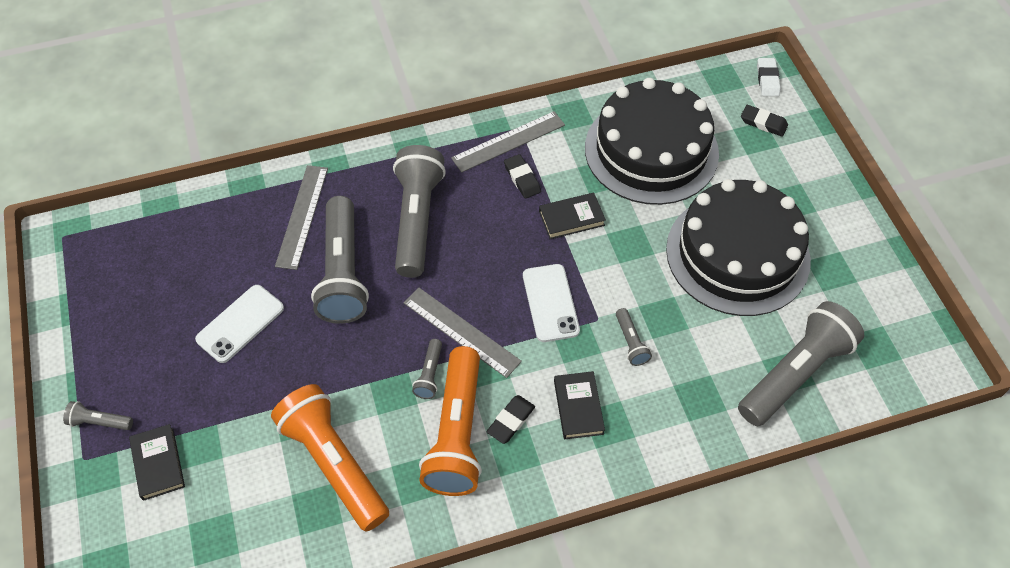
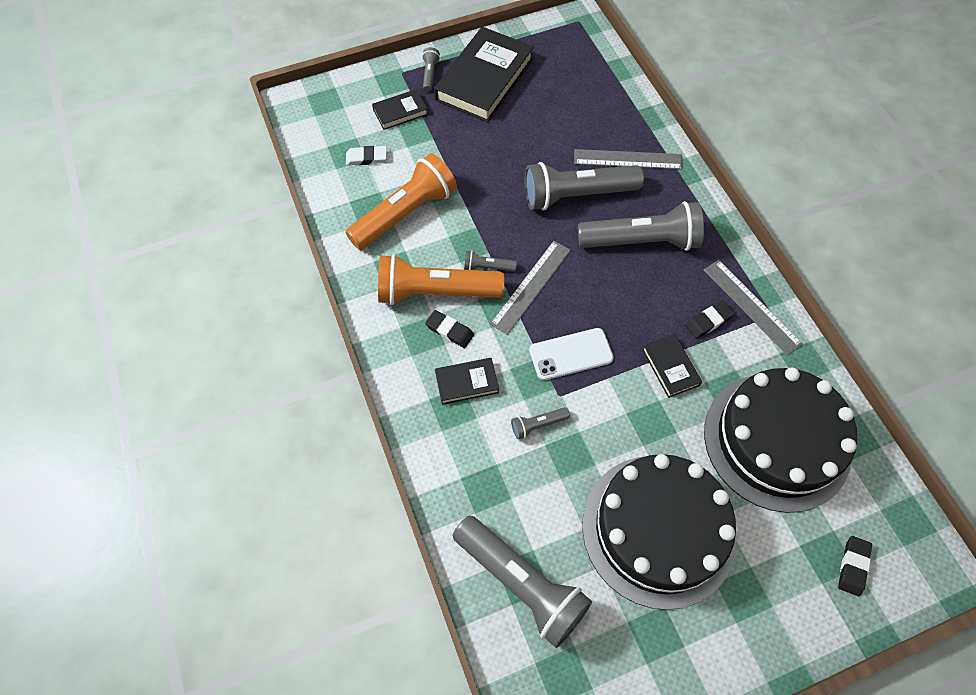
camera: 85 degrees right, 5 degrees up
(130, 354) = (484, 79): none -> black book
(240, 323) = (519, 137): white phone -> none
(767, 79) = (925, 575): white eraser -> white eraser (366, 158)

